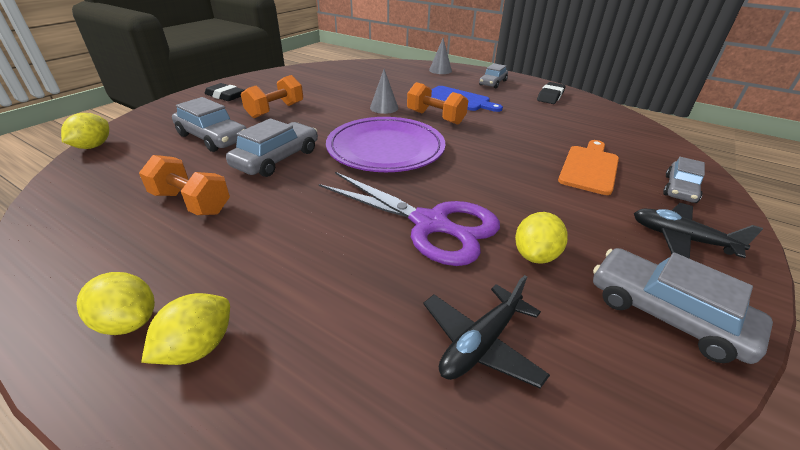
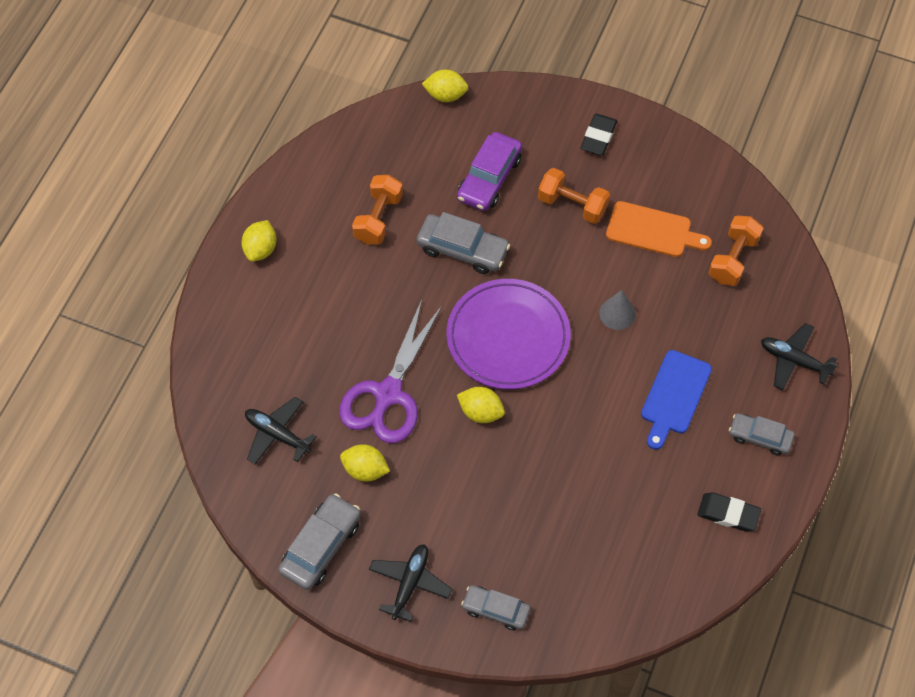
camera: 80 degrees right, 25 degrees up
(198, 347) = (250, 292): yellow lemon -> yellow lemon (480, 412)
(213, 137) = (489, 178): grey car -> purple car
(435, 117) = (605, 374): orange dumbbell -> orange dumbbell (733, 259)
(440, 70) = (794, 360): grey cone -> black plane
(589, 168) = (519, 532): orange cutting board -> orange cutting board (652, 231)

